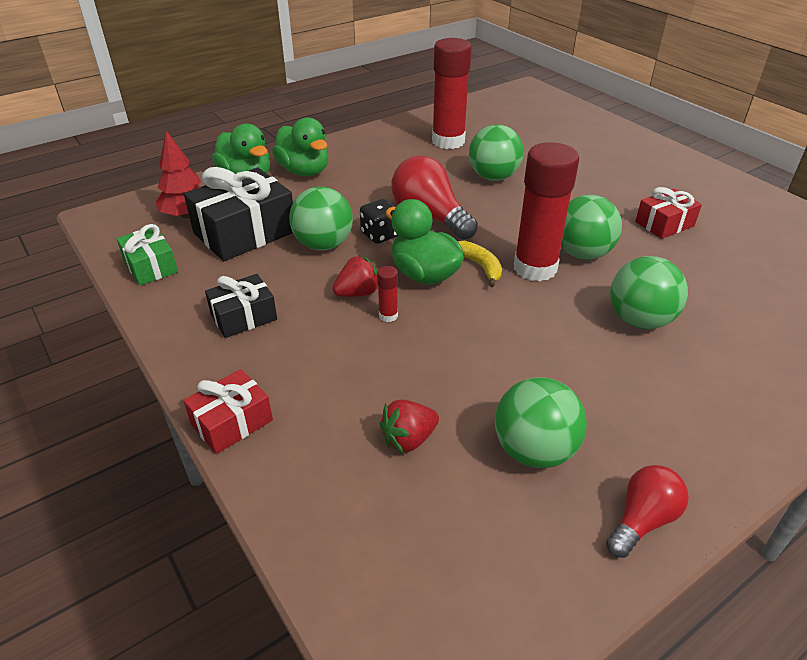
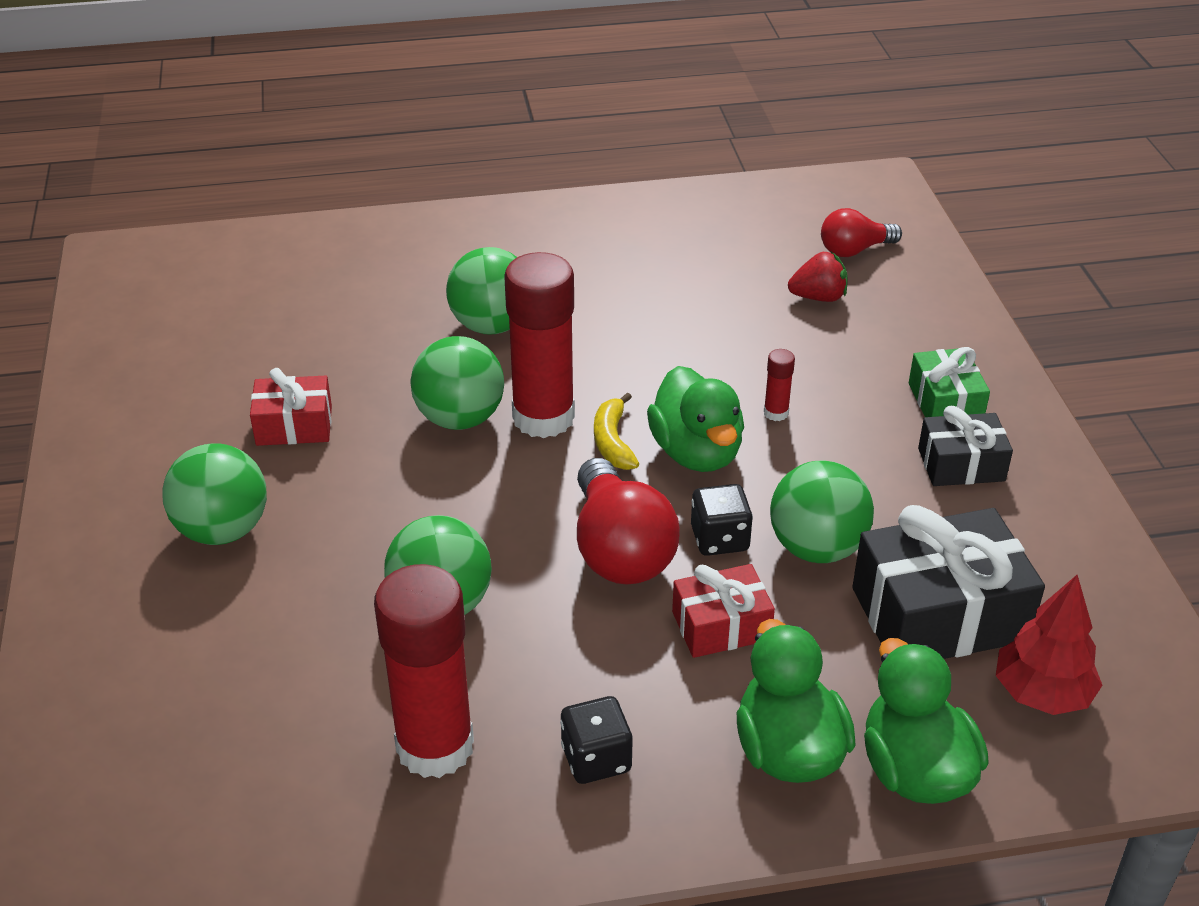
camera: 155 degrees left, 0 degrees up
(150, 266) = (1098, 590): green gift -> green gift (945, 402)
(232, 422) = (988, 355): red gift -> red gift (721, 626)
(358, 293) = (800, 453): red strawberry -> none
(382, 152) = (596, 759): none -> black dice
(534, 450) = (711, 261): green ball -> green ball (223, 530)
(642, 520) = (665, 206): red light bulb -> red light bulb (854, 250)

